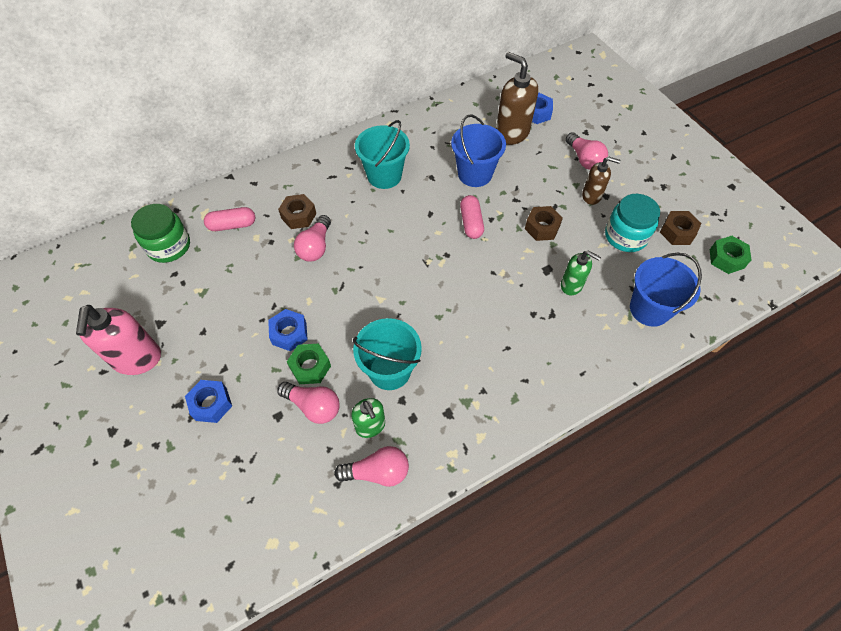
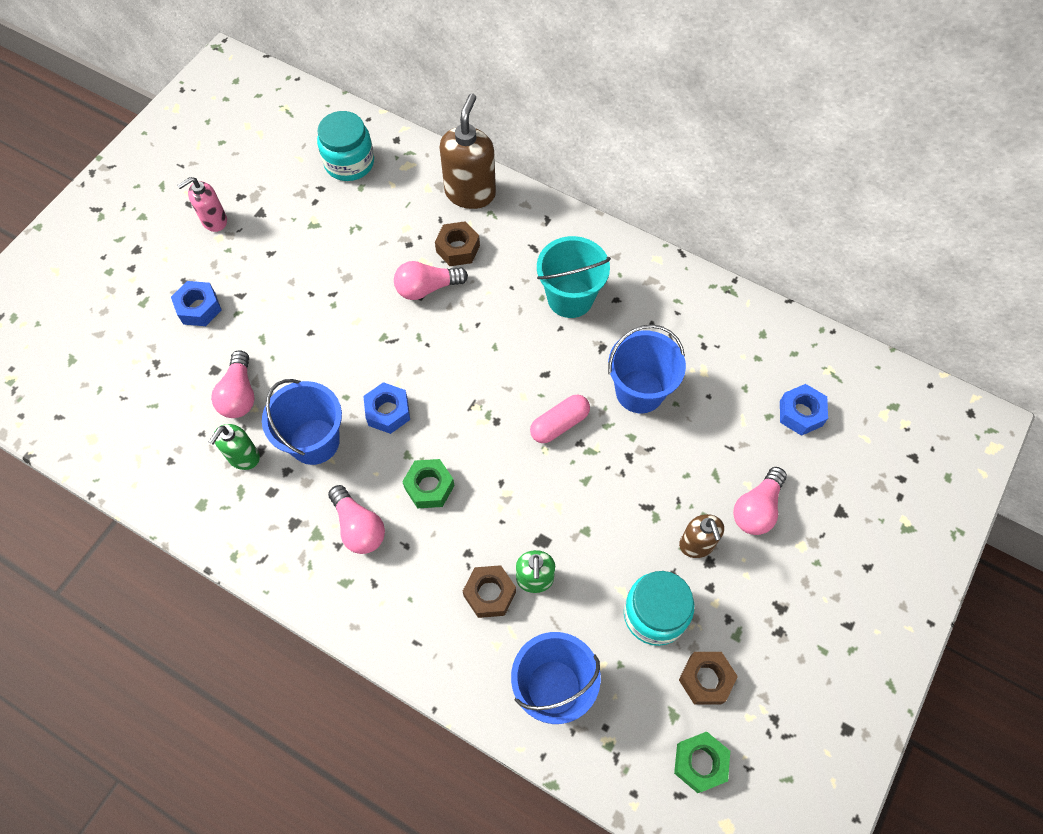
camera: 60 degrees right, 5 degrees up
(137, 359) = (214, 221): pink soap dispenser -> pink soap dispenser, size x0.59
(169, 246) = (349, 163): green jar -> turquoise jar
(232, 225) = (408, 198): pink capsule -> none
(289, 333) = (308, 327): blue nut -> blue nut (388, 412)
(310, 367) = (280, 367): green nut -> green nut (429, 487)
(377, 472) = (198, 490): pink light bulb -> pink light bulb (359, 527)
(389, 370) = (314, 441): turquoise bucket -> blue bucket
(512, 133) = (740, 400): brown soap dispenser -> brown soap dispenser (470, 193)
(542, 227) = (603, 507): brown nut -> brown nut (489, 594)

